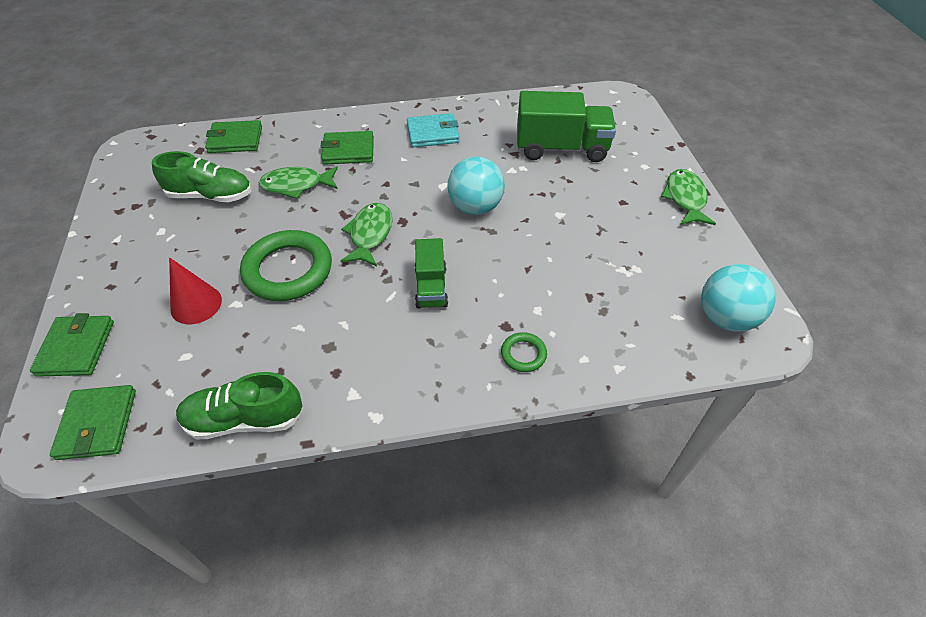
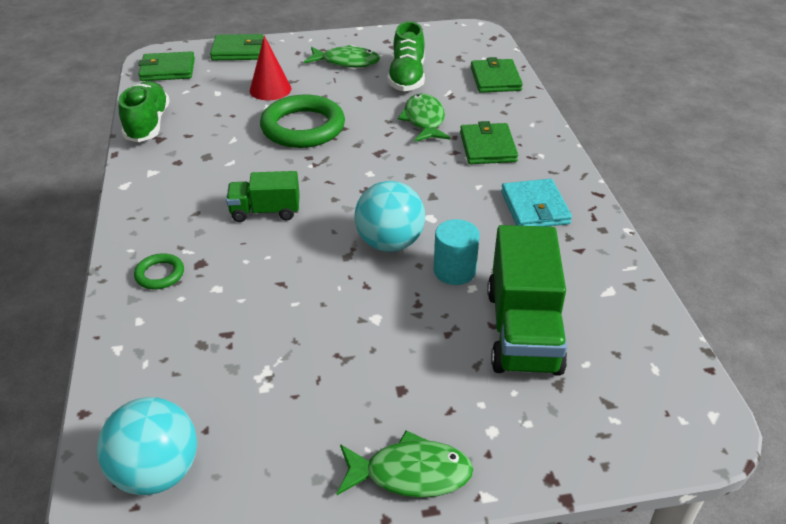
camera: 90 degrees right, 10 degrees down
(370, 234) = (347, 169): green fish -> green fish (346, 62)
(506, 175) = (454, 271): none -> turquoise cylinder

